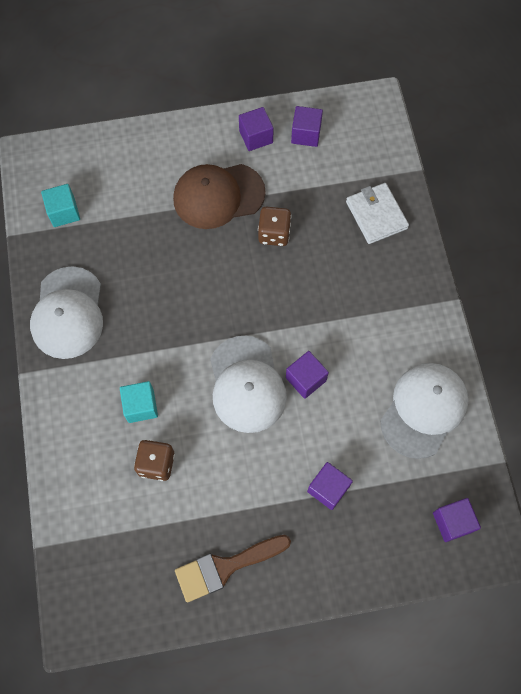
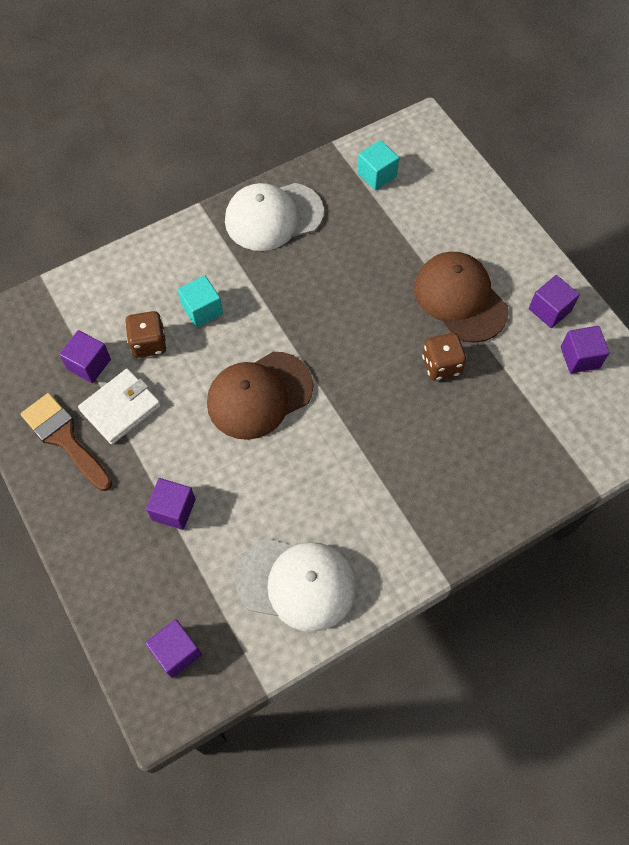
camera: 70 degrees right, 5 degrees down
(247, 384) = (259, 395): white cap -> brown cap
(306, 379) = (286, 449): purple cube -> purple cube (89, 364)
(376, 215) = (514, 461): white wallet -> white wallet (120, 408)

